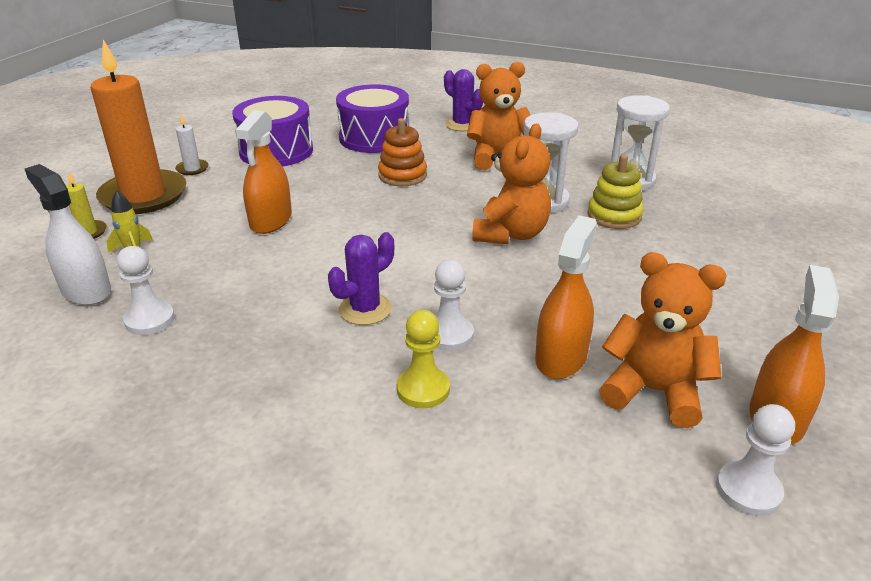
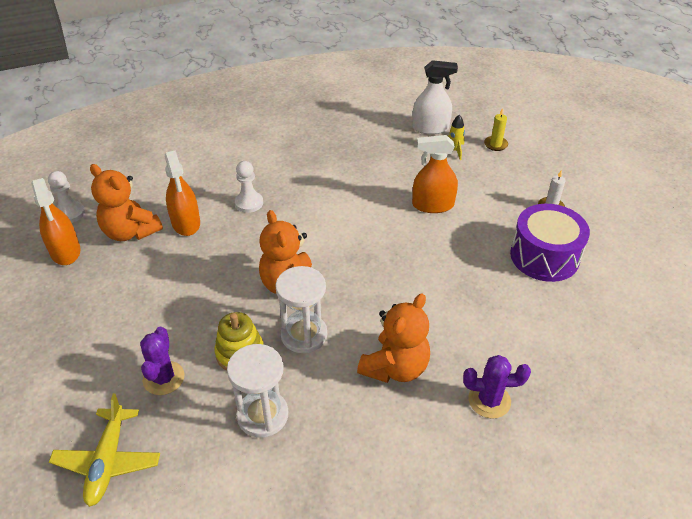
camera: 135 degrees right, 10 degrees up
(143, 196) = (525, 175): orange candle -> none
(150, 320) = (381, 135): white pawn -> none
(271, 221) = (433, 205): orange spray bottle -> orange spray bottle turned 60 degrees counterclockwise
(365, 309) = (303, 191): purple cactus -> purple cactus (163, 378)
(374, 138) = (517, 322): purple drum -> none
(402, 175) = (428, 293): orange stacking toy -> none
(423, 389) = (232, 176): yellow pawn -> none
(653, 391) = (130, 232): orange teddy bear -> orange teddy bear turned 60 degrees clockwise
(782, 210) = (108, 461): none -> yellow plane

